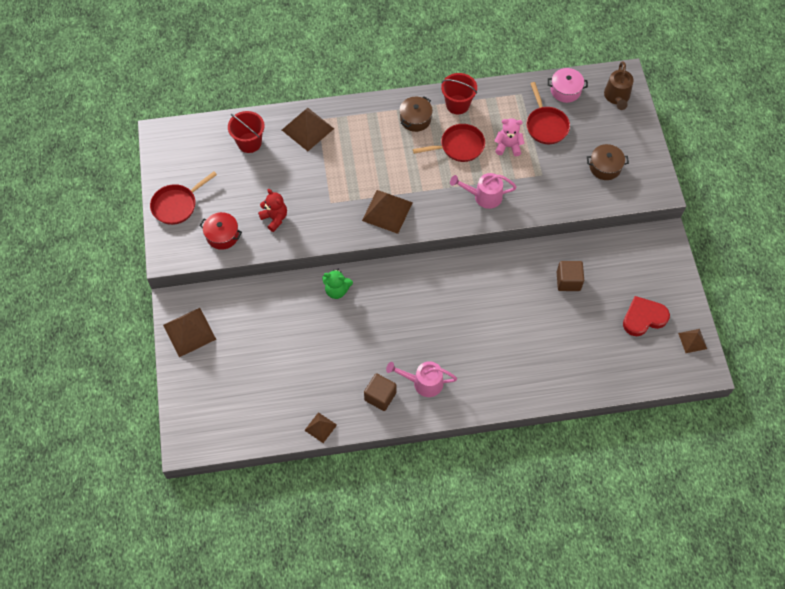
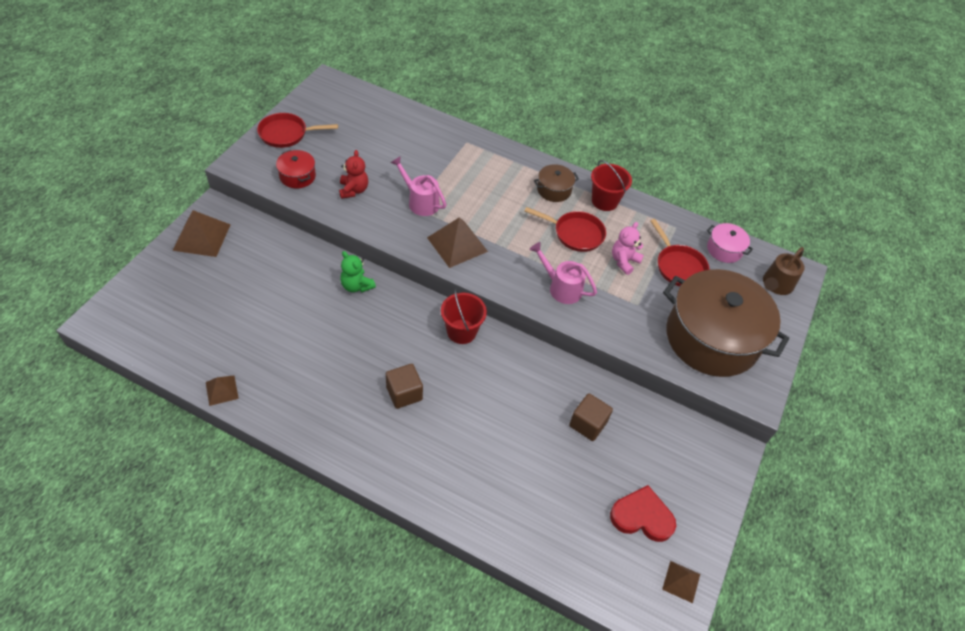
camera: 30 degrees right, 10 degrees down
(249, 142) = (392, 126): red bucket -> red bucket (461, 331)
(307, 129) = (450, 143): brown pyramid -> none
(380, 396) = (302, 402): brown cube -> brown cube (404, 393)
(423, 382) = (354, 418): pink watering can -> pink watering can (420, 201)
(508, 146) = (624, 261): pink teddy bear -> pink teddy bear turned 90 degrees counterclockwise
(546, 125) = (678, 266): red pan -> red pan turned 45 degrees counterclockwise
(605, 167) = (712, 338): brown pot -> brown pot, size x2.39

